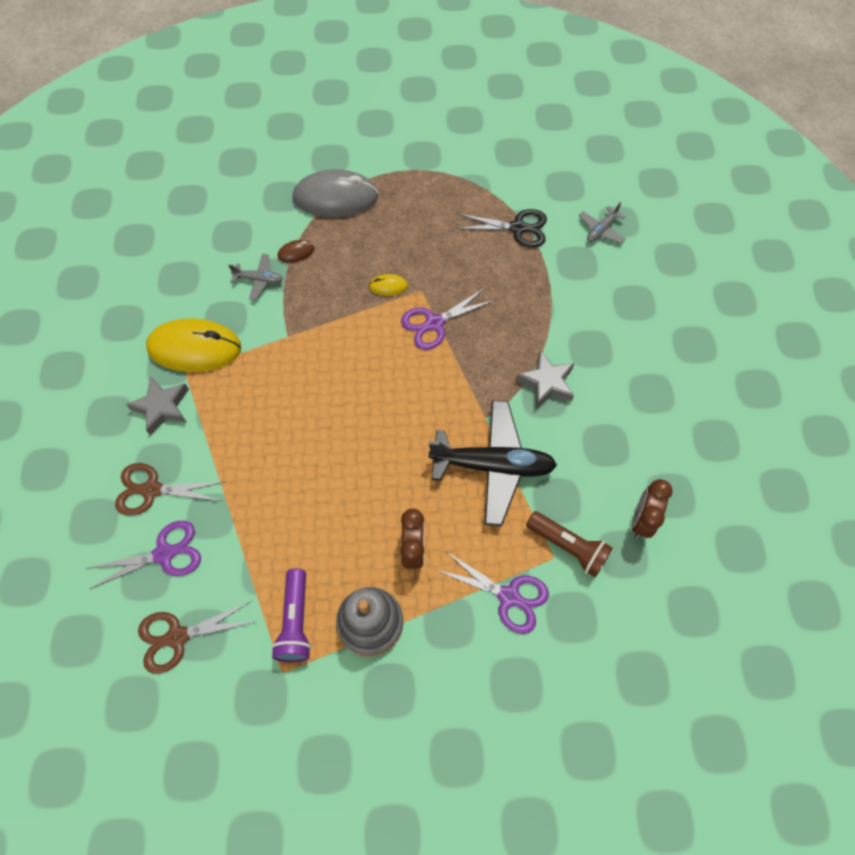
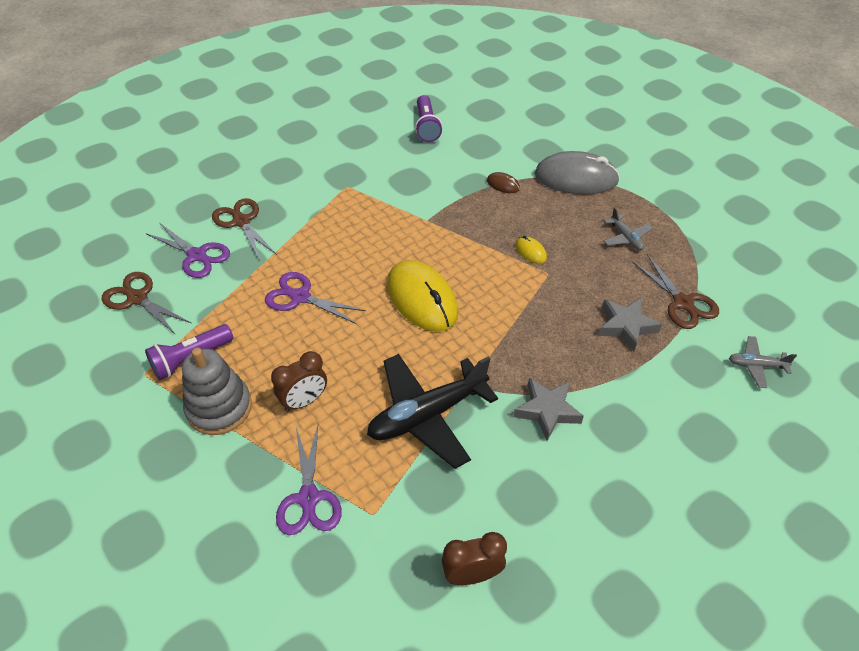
camera: 55 degrees right, 15 degrees down
(162, 407) = (309, 191): grey star -> grey star (626, 326)
(165, 259) = (426, 126): none -> purple flashlight
(195, 348) = (370, 179): yellow mouse -> yellow mouse (422, 299)
(259, 280) = (459, 179): grey plane -> grey plane (626, 238)
(335, 197) = (576, 178): grey mouse -> grey mouse turned 45 degrees counterclockwise
(434, 323) = (526, 299): purple scissors -> purple scissors (300, 297)
(492, 466) = (427, 415): black plane -> black plane turned 90 degrees clockwise
(518, 228) = (683, 303): black scissors -> brown scissors
(568, 547) = (393, 521): brown flashlight -> none

